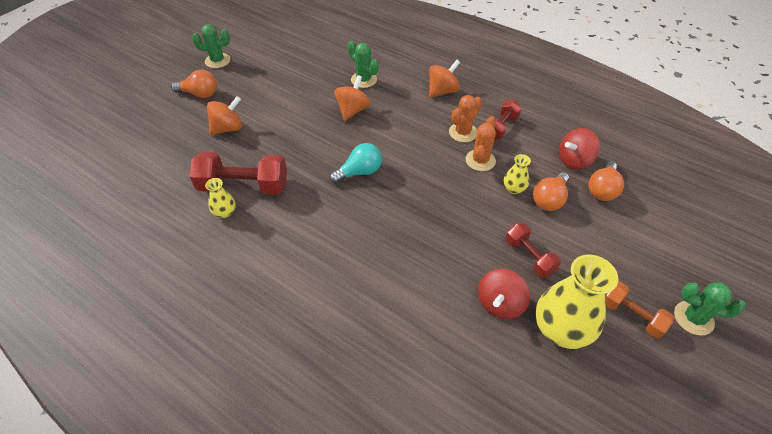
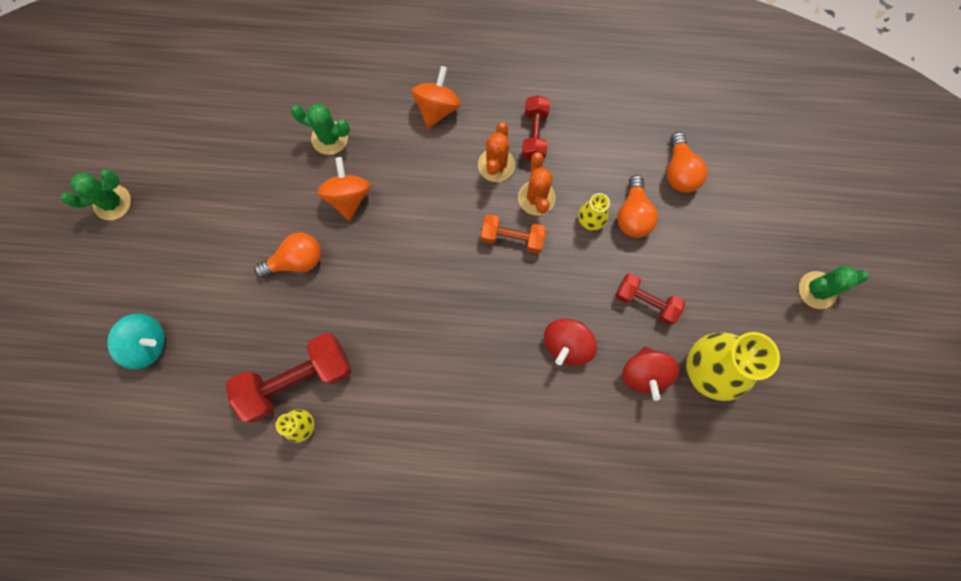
camera: 30 degrees left, 25 degrees up
(175, 129) = (148, 344): none -> turquoise spinning top
(199, 94) = (134, 272): orange light bulb -> orange light bulb (296, 261)
(228, 128) = (214, 307): orange spinning top -> none
(359, 172) = (414, 287): turquoise light bulb -> none
(574, 161) = (635, 144): red spinning top -> red spinning top (567, 345)
(632, 316) = (765, 318): orange dumbbell -> orange dumbbell (512, 238)

